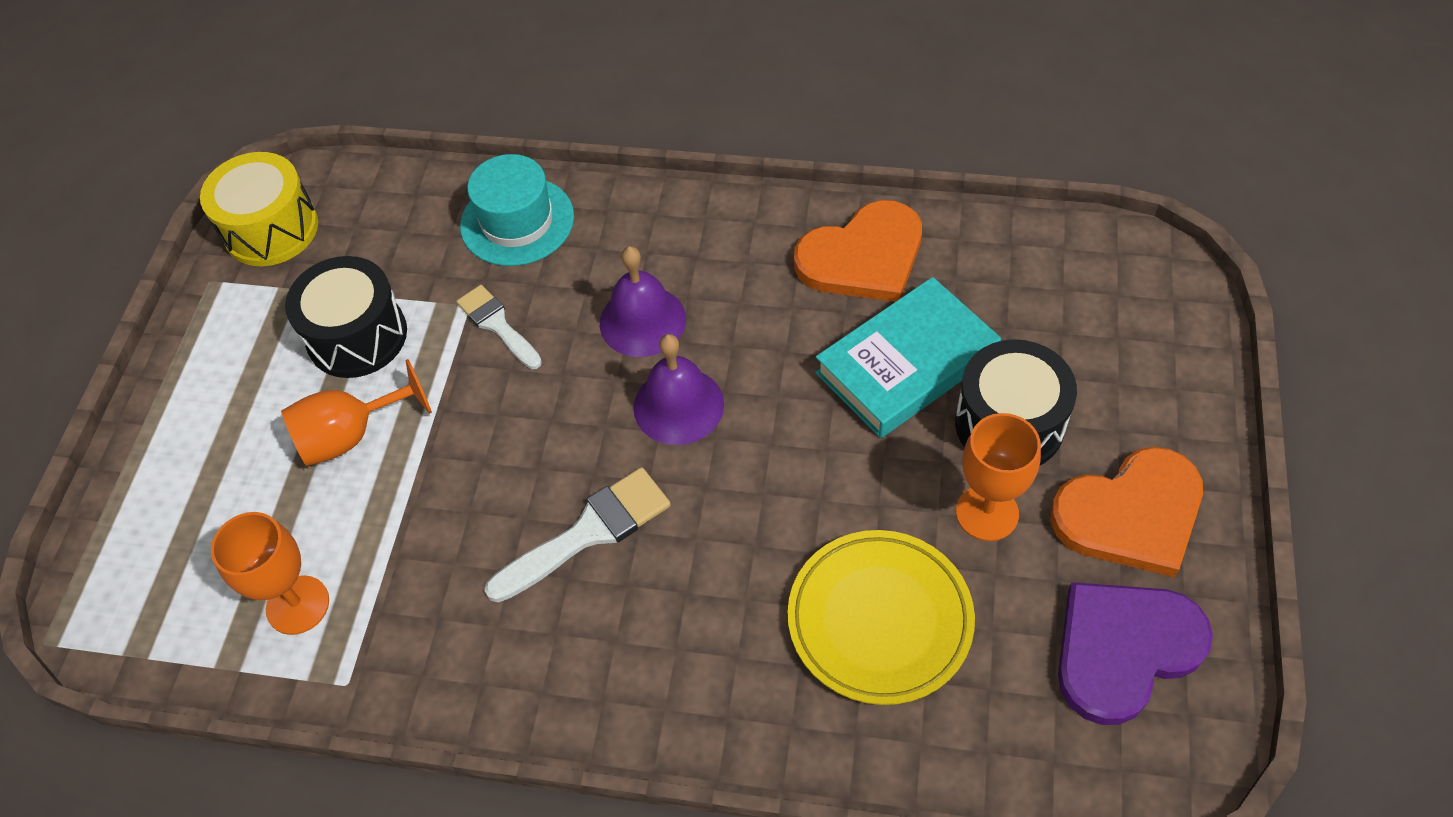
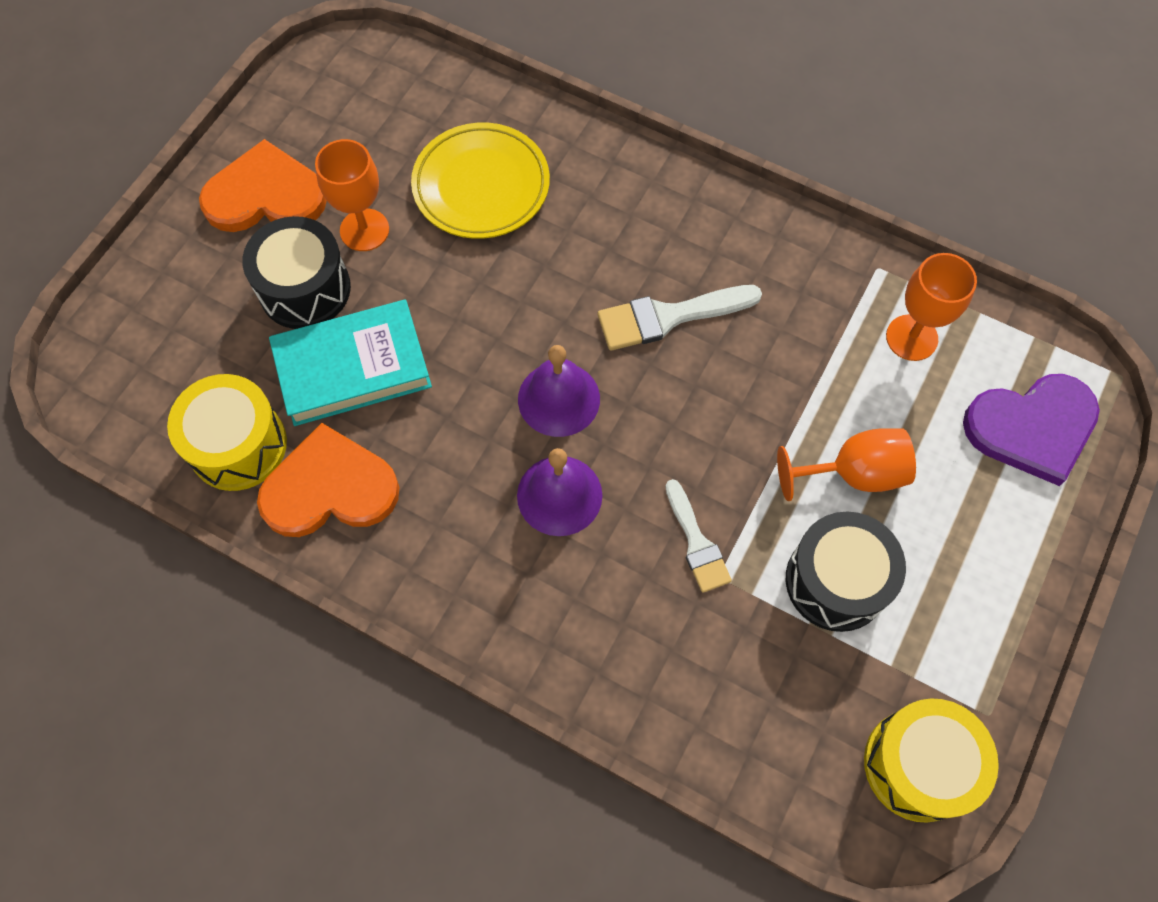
camera: 165 degrees left, 10 degrees up
(517, 221) = (646, 667): turquoise hat -> none
(972, 261) = (238, 445): none -> yellow drum
(1124, 649) = (332, 118): purple heart -> purple heart (1032, 427)

